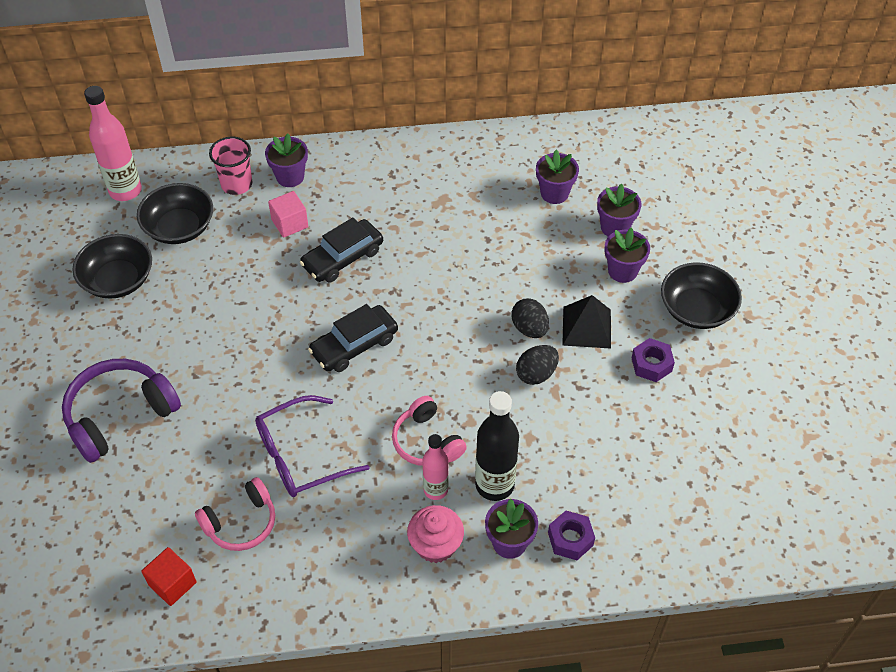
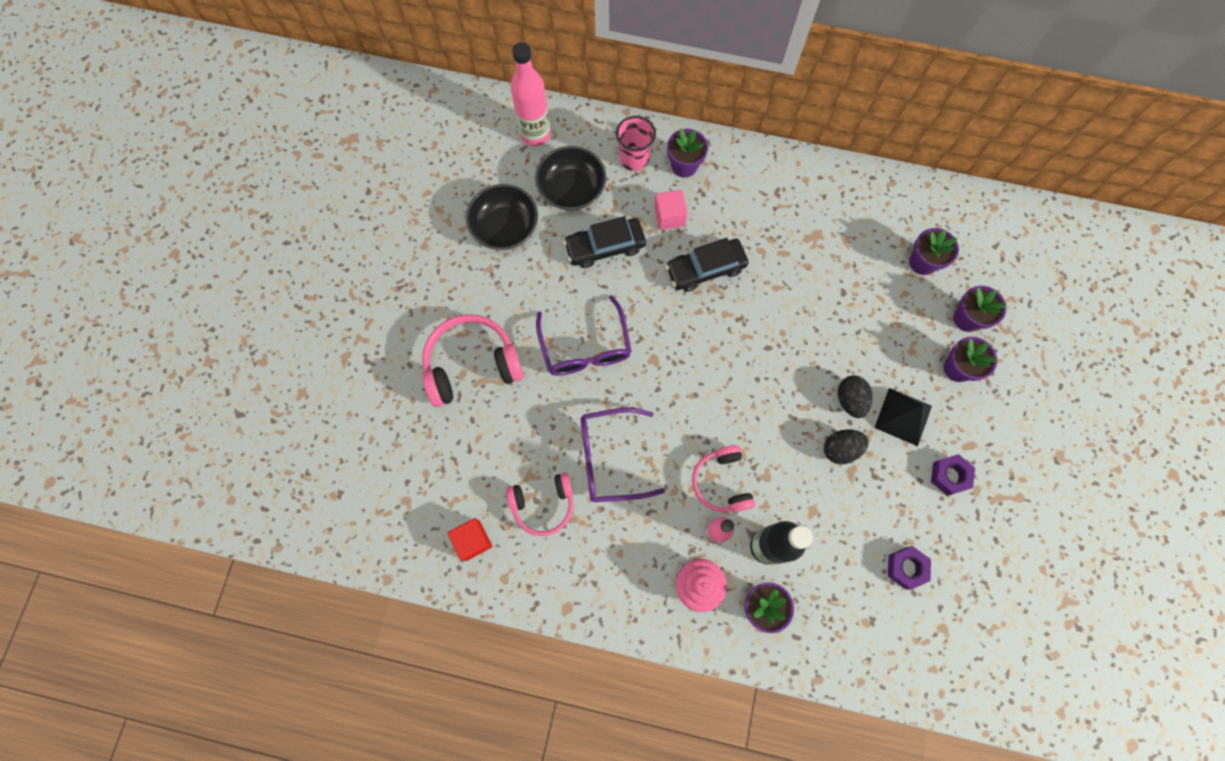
camera: 20 degrees right, 20 degrees up
(120, 415) = (472, 365): purple headphones -> pink headphones
(240, 363) = (585, 347): none -> purple glasses
(354, 345) = (688, 363): black car -> black car (605, 247)
(570, 539) = (815, 622): purple nut -> purple nut (906, 568)
(696, 309) = (1012, 433): black bowl -> none

